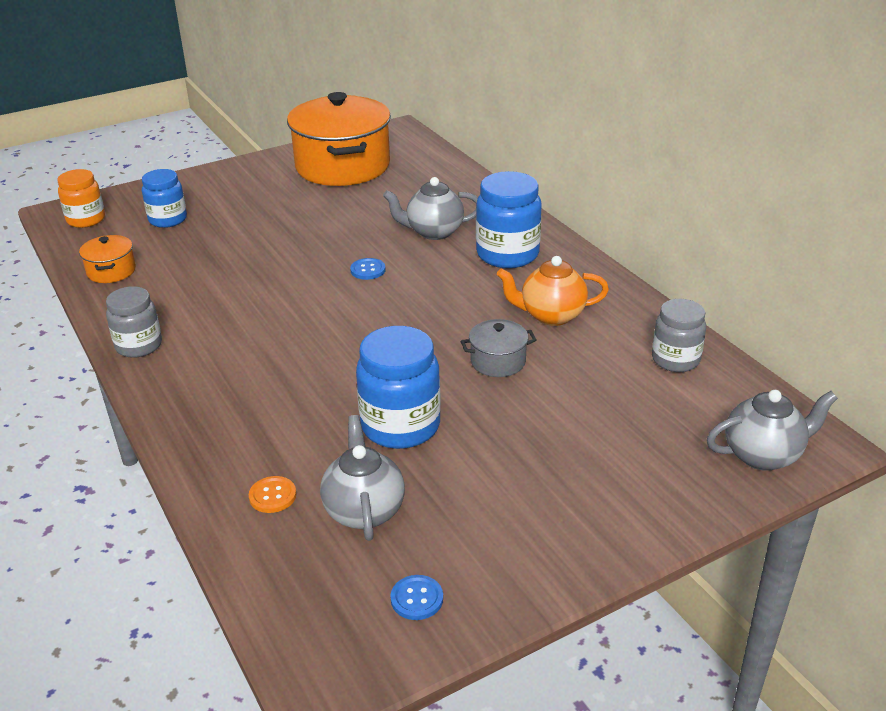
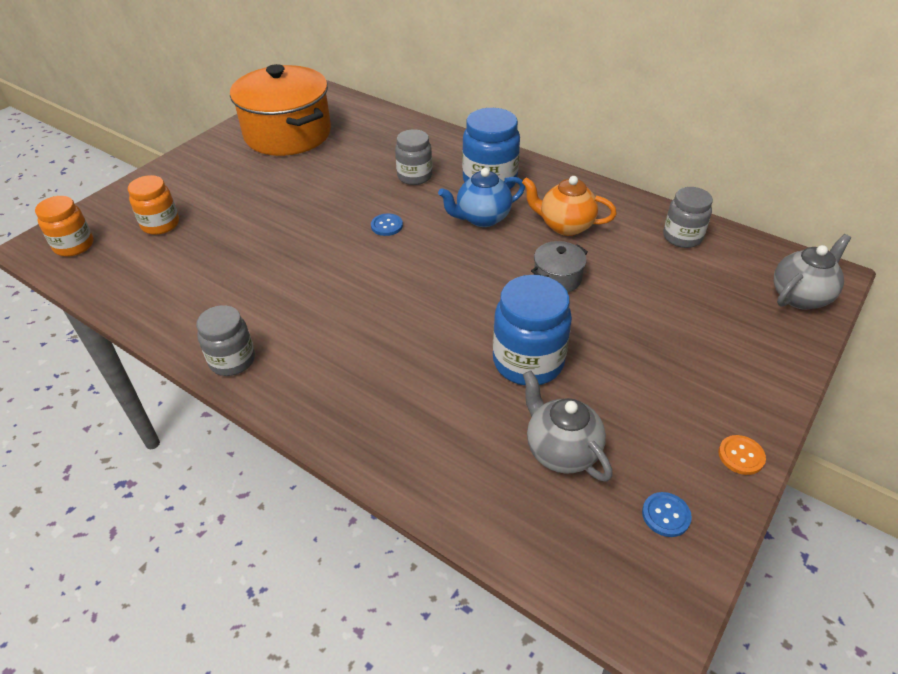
camera: 25 degrees left, 10 degrees up
(111, 271) = (143, 292): orange pot -> none
(168, 219) = (160, 224): blue jar -> orange jar
(272, 496) = (474, 466): orange button -> orange button (741, 456)
(434, 232) = (414, 176): grey teapot -> grey jar
(469, 287) = (482, 218): none -> blue teapot
(551, 315) = (565, 226): orange teapot -> orange teapot turned 45 degrees clockwise

